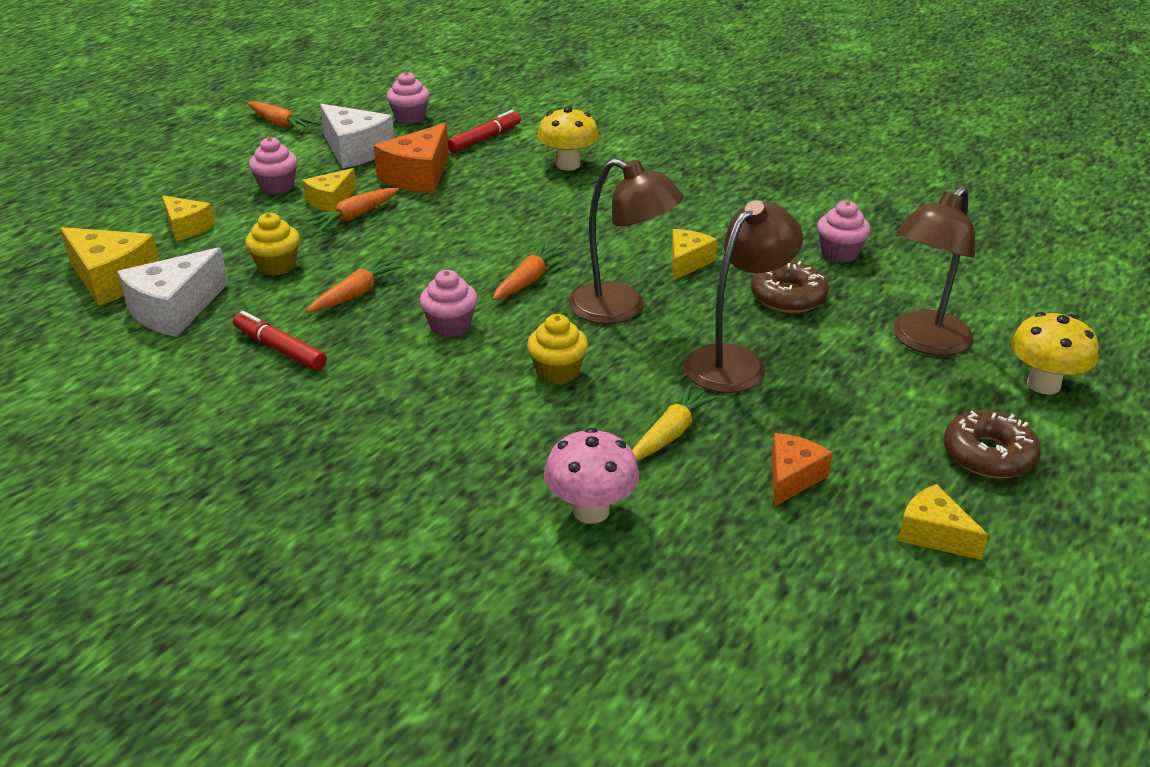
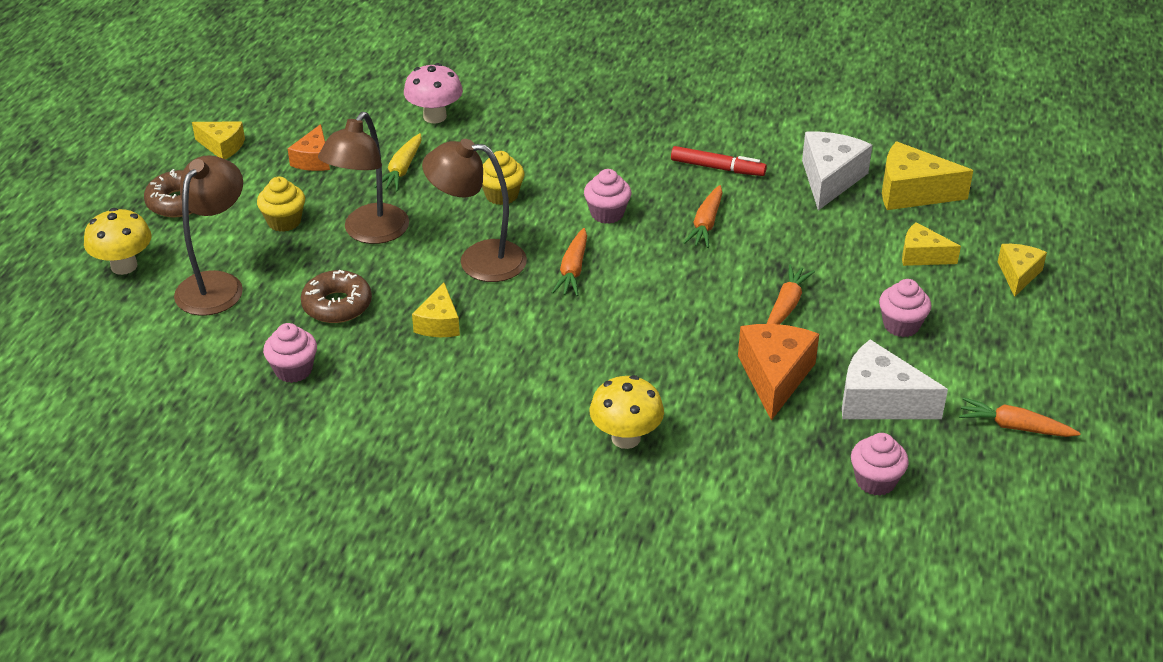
camera: 160 degrees right, 5 degrees up
(277, 266) = (797, 235): yellow cupcake -> yellow cupcake (284, 221)
(331, 201) = (828, 319): yellow cheese -> yellow cheese (1018, 275)
(485, 139) = (752, 462): red marker -> none

